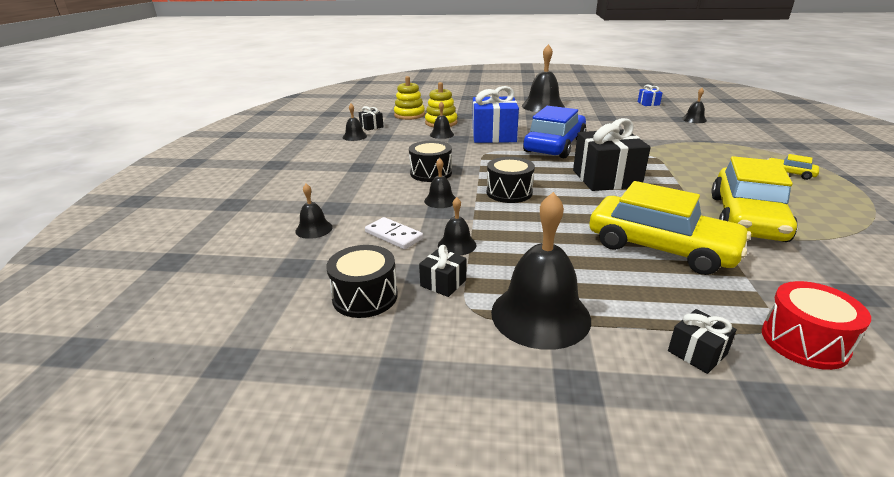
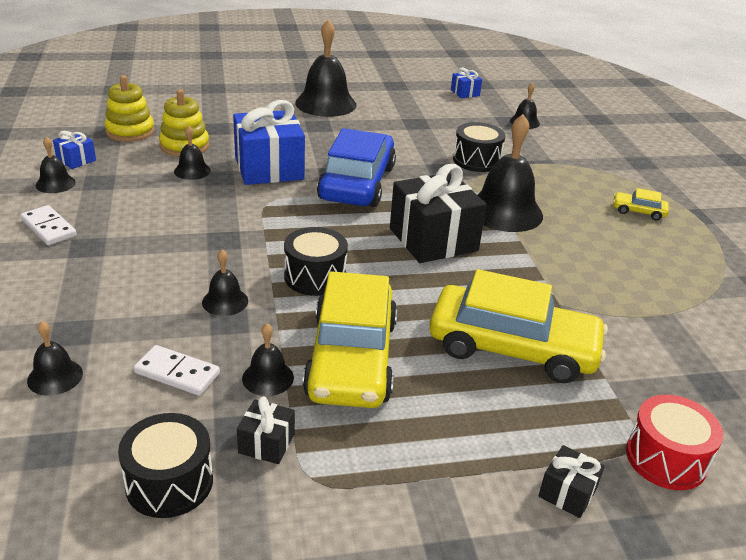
camera: 20 degrees left, 5 degrees up
(342, 156) = (49, 228): none -> white domino
(371, 126) = (76, 160): black gift -> blue gift
(431, 173) = (197, 250): black drum -> black drum (476, 160)
(540, 315) = (395, 472): black bell -> black bell (505, 211)
(746, 218) = (599, 289): yellow car -> yellow car (351, 358)

